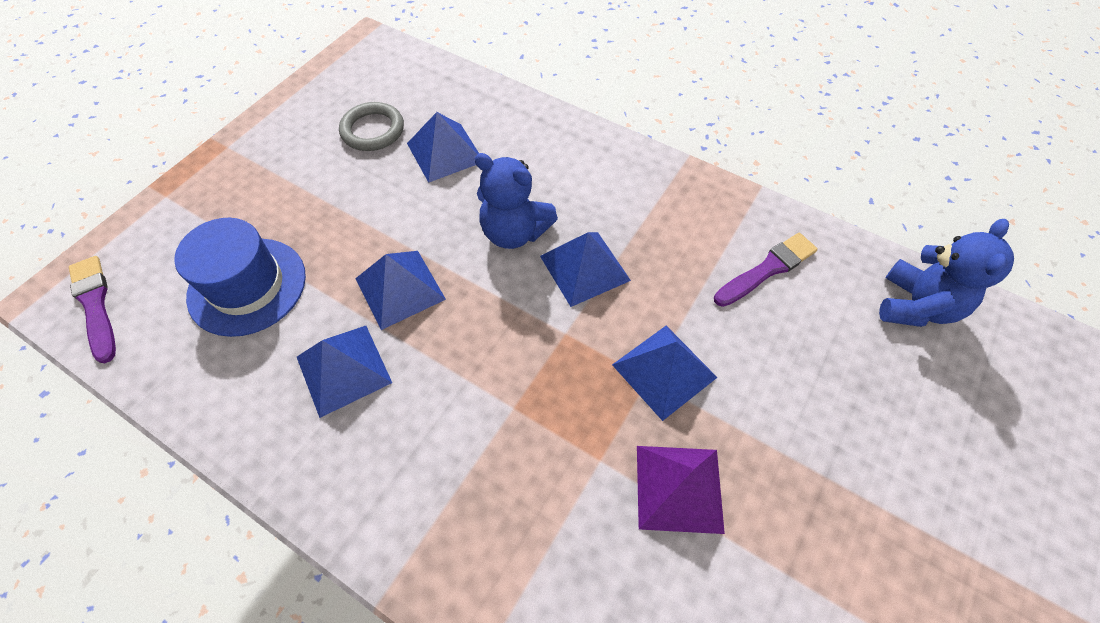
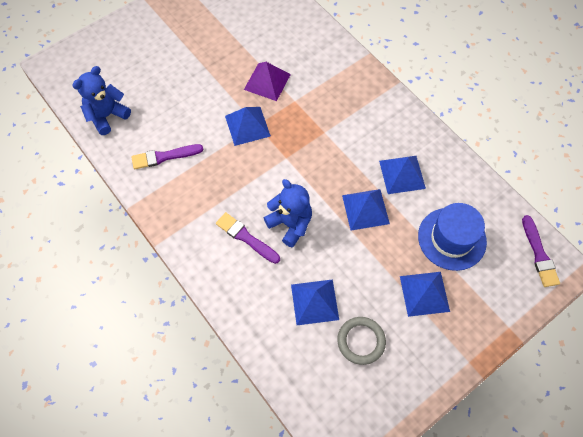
camera: 160 degrees left, 5 degrees up
(572, 196) = (246, 237): none -> purple brush
(584, 268) = (260, 189): blue pyramid -> blue pyramid (424, 293)

